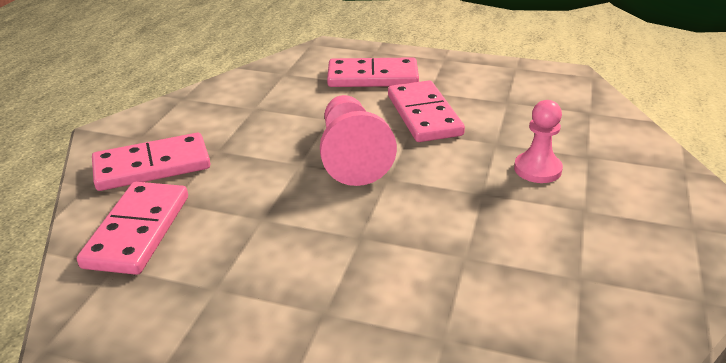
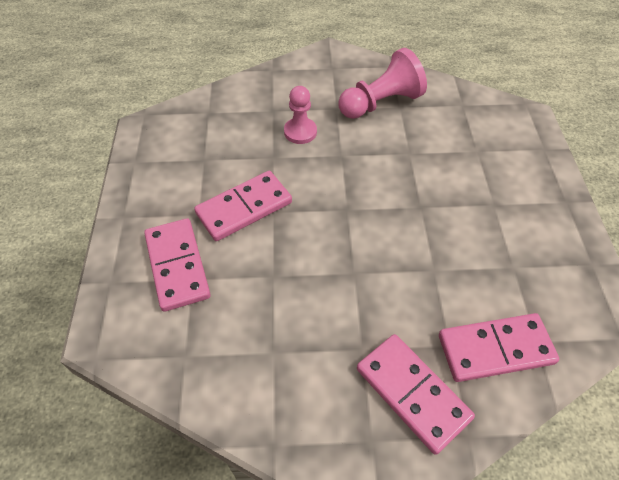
camera: 110 degrees left, 20 degrees up
(352, 156) = (328, 239): pink pawn -> pink pawn (381, 103)

